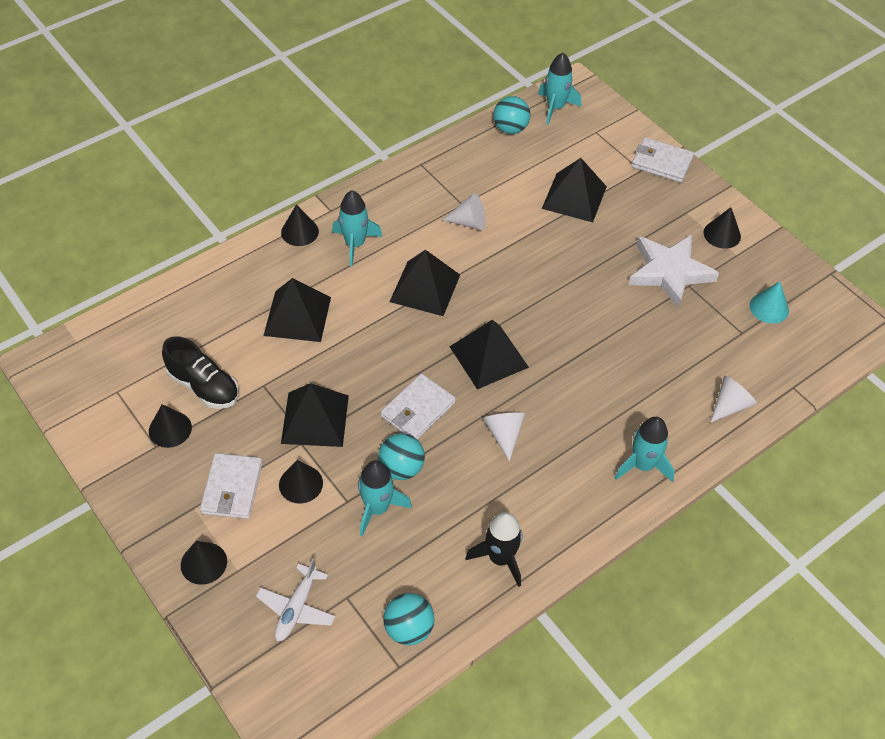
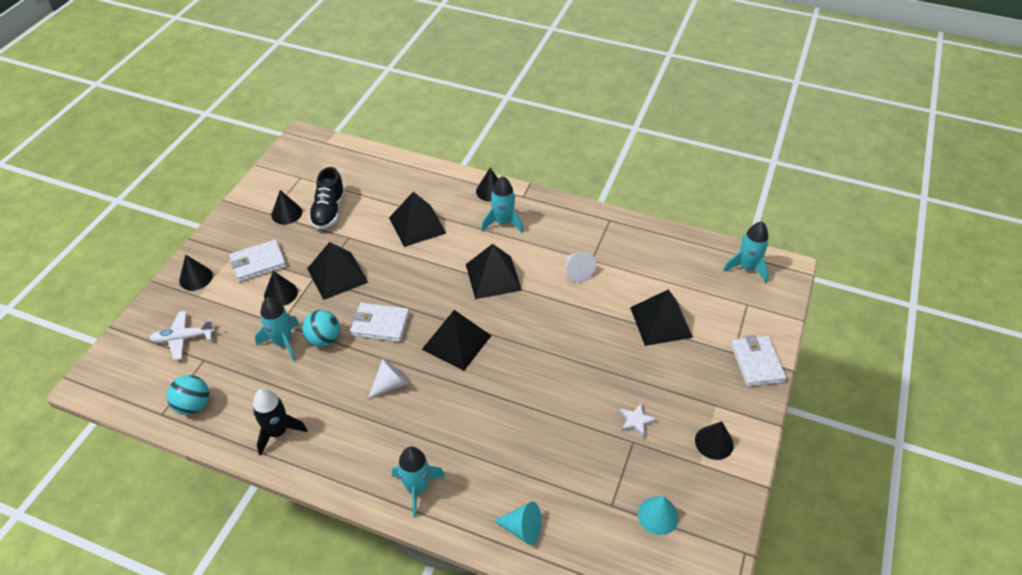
camera: 60 degrees right, 5 degrees down
(510, 129) = (695, 251): turquoise ball -> none
(669, 272) = (636, 421): white star -> white star, size x0.43
(730, 405) = (522, 528): white cone -> turquoise cone

